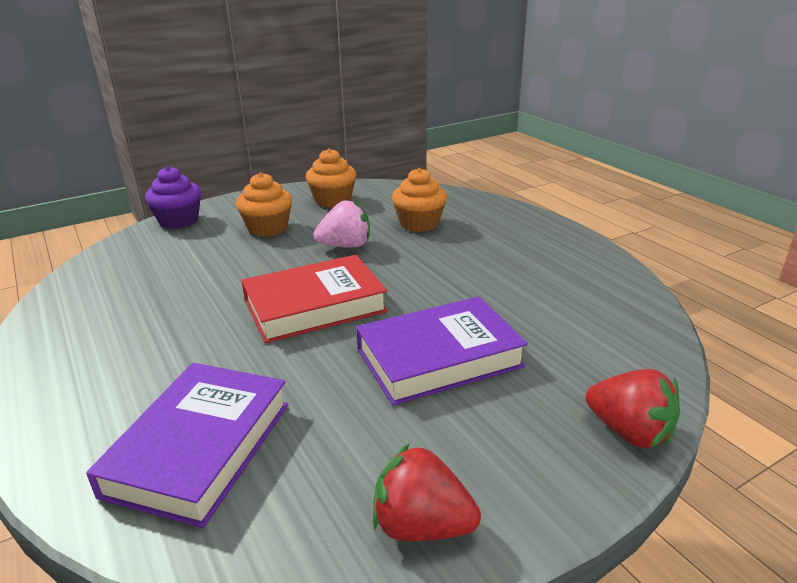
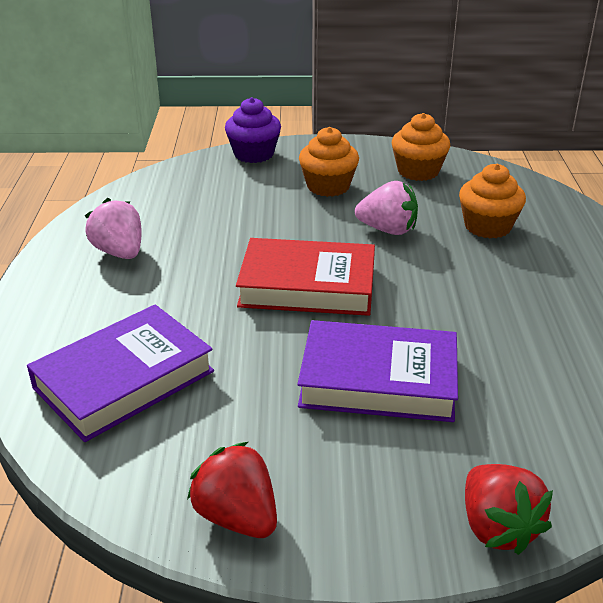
camera: 30 degrees right, 5 degrees up
(102, 334) = (119, 252): none -> pink strawberry

